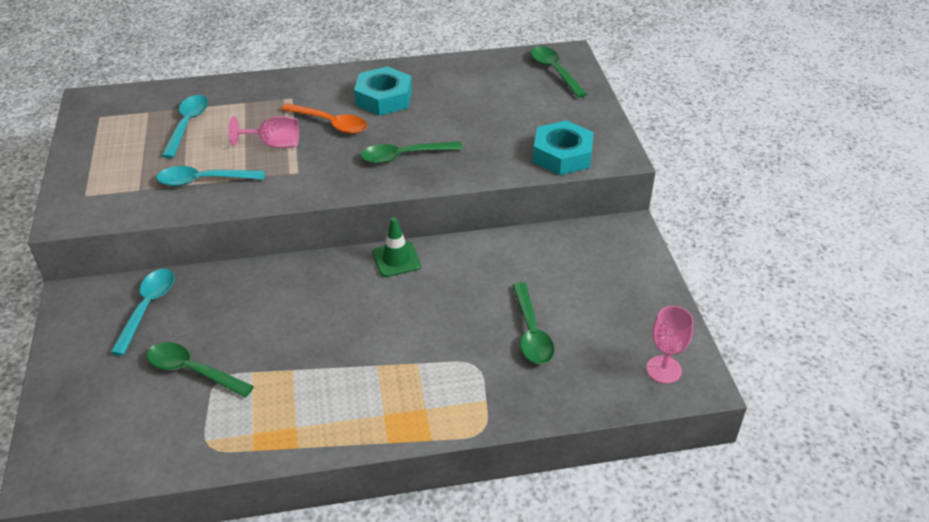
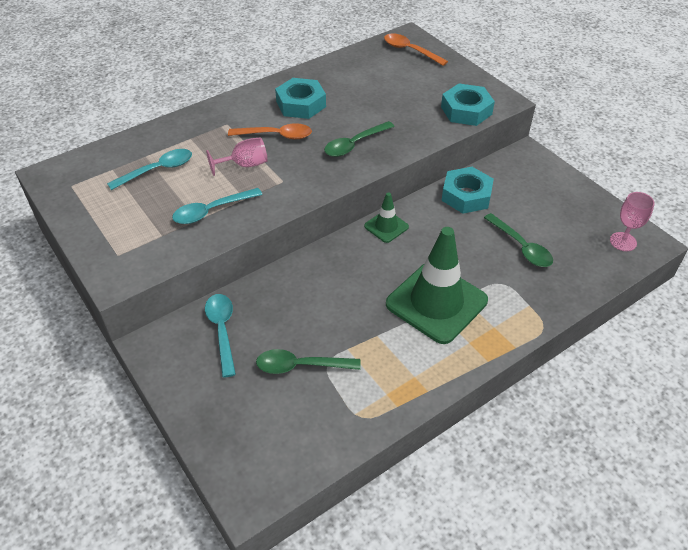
camera: 25 degrees left, 5 degrees up
(187, 125) = (157, 170): turquoise spoon -> turquoise spoon turned 75 degrees clockwise
(384, 358) = (436, 302): none -> green traffic cone
(514, 254) = (466, 195): none -> turquoise nut
(555, 71) = (410, 51): green spoon -> orange spoon

